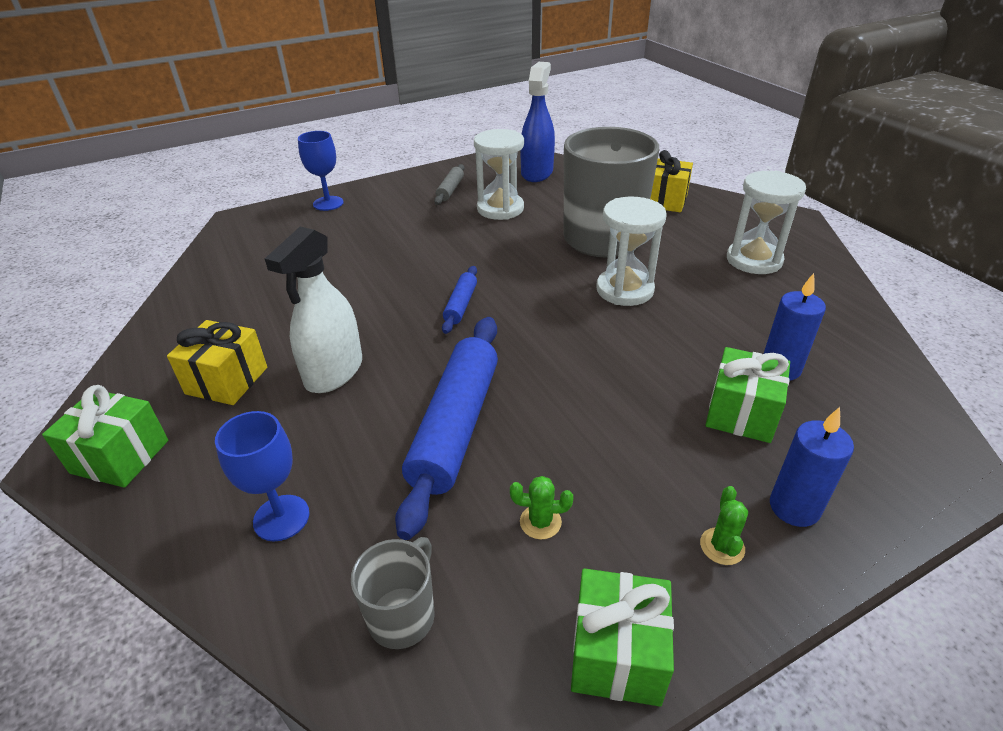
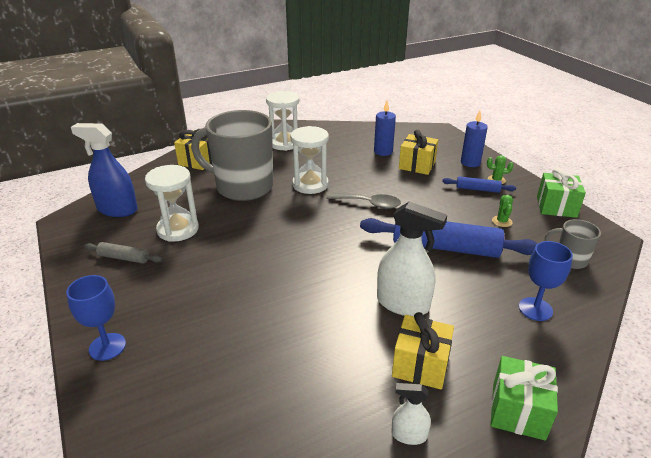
camera: 90 degrees left, 5 degrees down
(144, 366) = (409, 435): none -> white spray bottle
(460, 305) = (321, 248): blue rolling pin -> blue rolling pin (477, 189)
(578, 347) = (368, 204): none -> grey spoon
(741, 413) = (417, 165): green gift -> yellow gift

